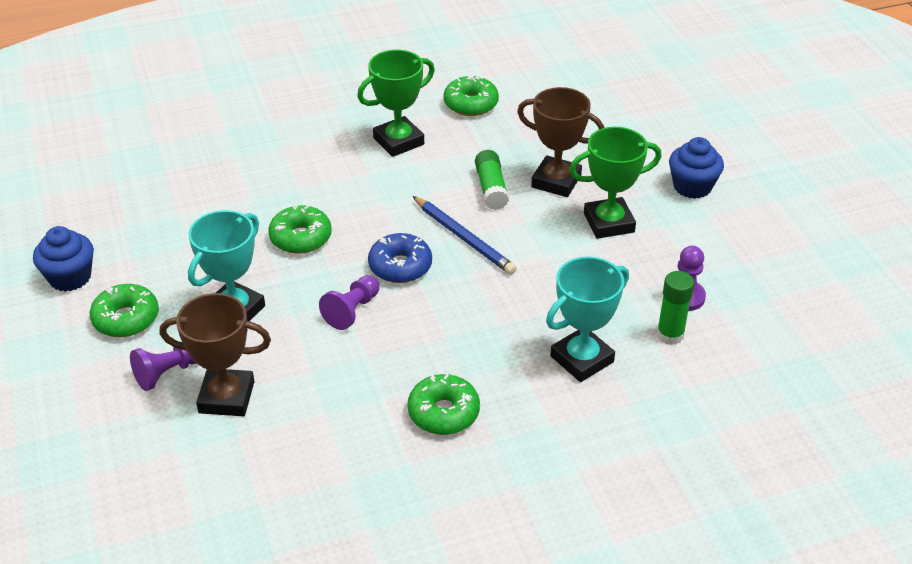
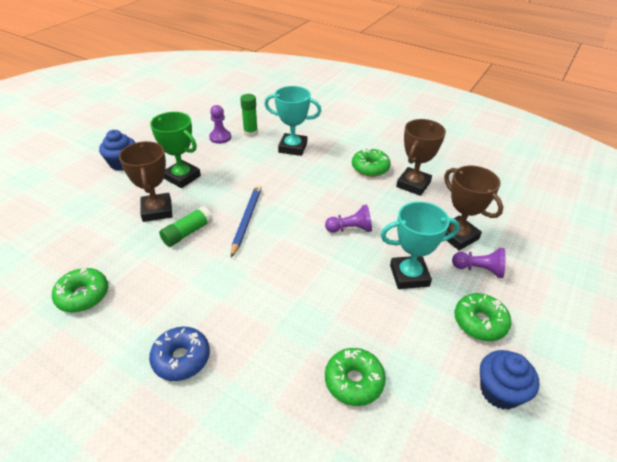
camera: 130 degrees left, 0 degrees up
(301, 238) = (320, 290): green donut -> green donut (354, 381)
(357, 432) = (413, 184): none -> brown trophy
(398, 141) = (167, 308): green trophy -> none
(400, 266) = (296, 231): blue donut -> blue donut (181, 358)

